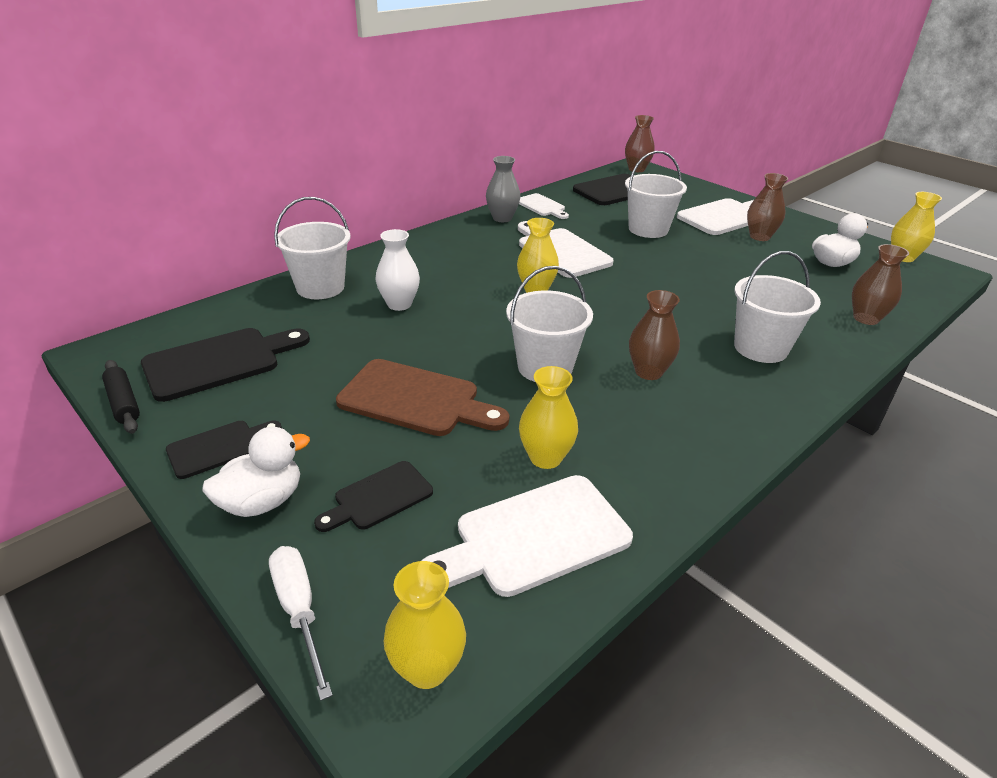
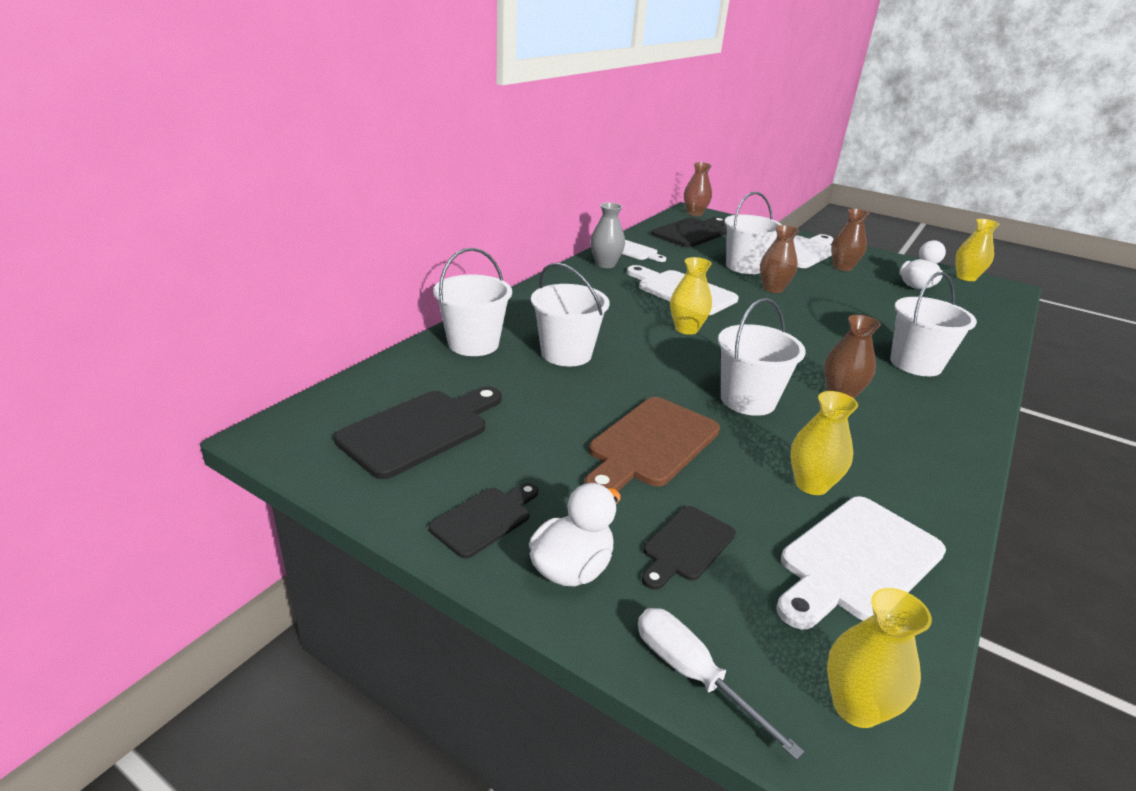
camera: 15 degrees left, 5 degrees down
(123, 403) = (342, 486): black rolling pin -> none
(399, 304) = (566, 354): white vase -> white bucket
(415, 399) = (650, 445): brown cutting board -> brown cutting board turned 120 degrees clockwise
(866, 318) = (977, 331): brown vase -> brown vase (773, 289)

